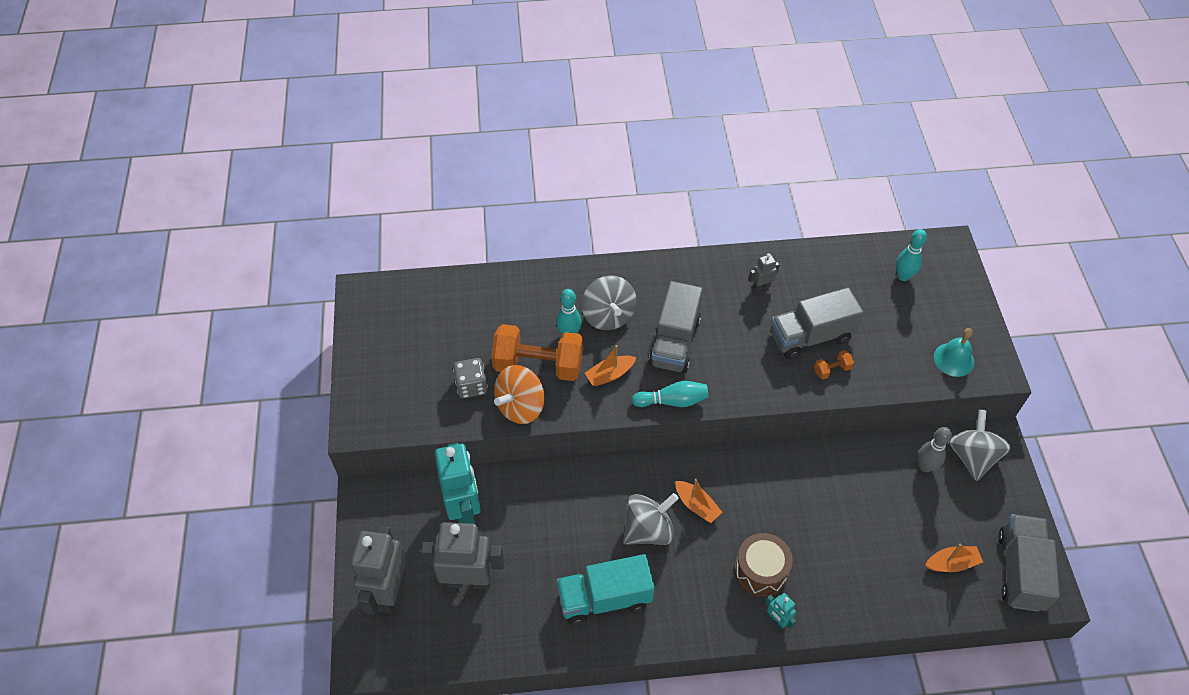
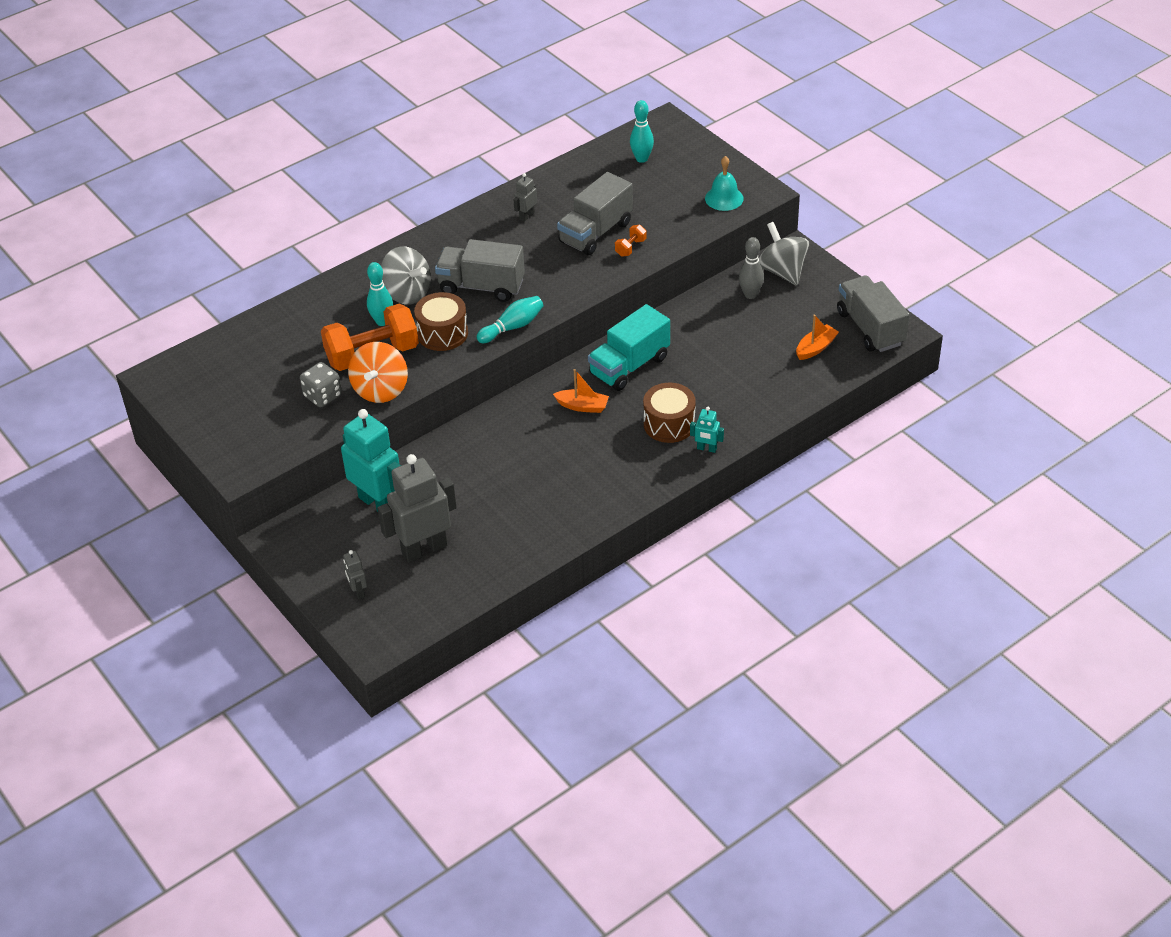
camera: 30 degrees left, 10 degrees down
(389, 592) = (358, 591): grey robot -> grey robot, size x0.45
(604, 598) = (553, 503): turquoise truck -> turquoise truck (629, 366)
(610, 375) = (442, 333): orange boat -> brown drum
(648, 530) = (554, 441): grey spinning top -> none
(674, 342) = (481, 286): grey truck -> grey truck turned 120 degrees clockwise

